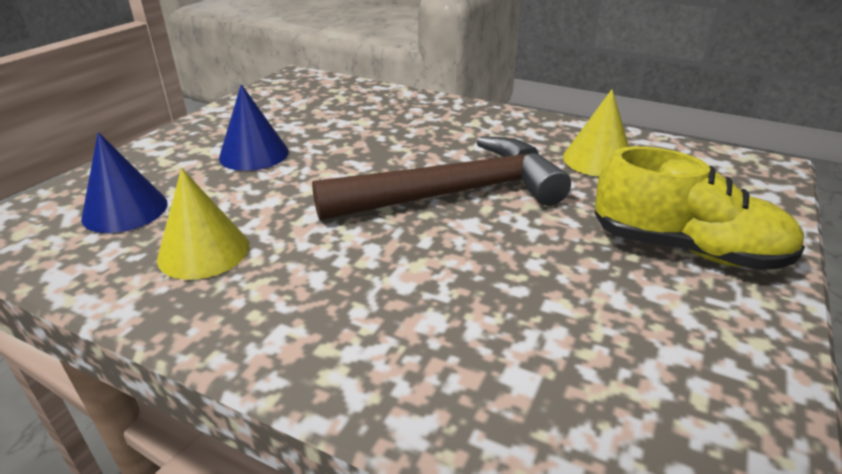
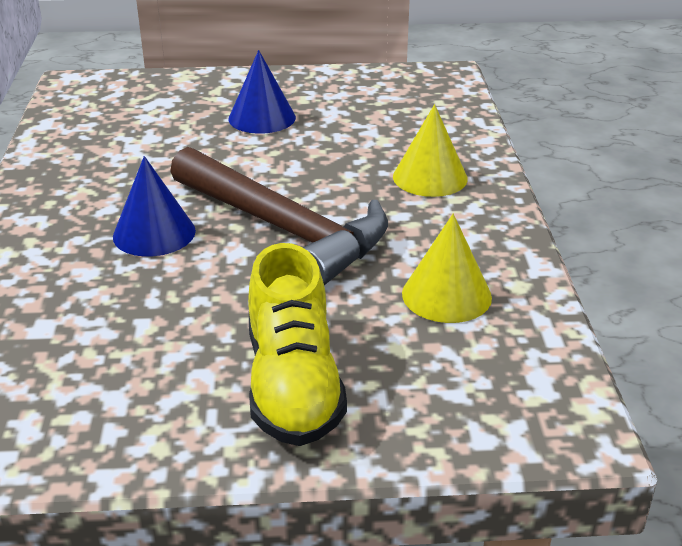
camera: 60 degrees right, 0 degrees up
(125, 210) = (134, 108): blue cone -> blue cone (154, 233)
(203, 251) = (106, 156): yellow cone -> yellow cone (430, 177)

